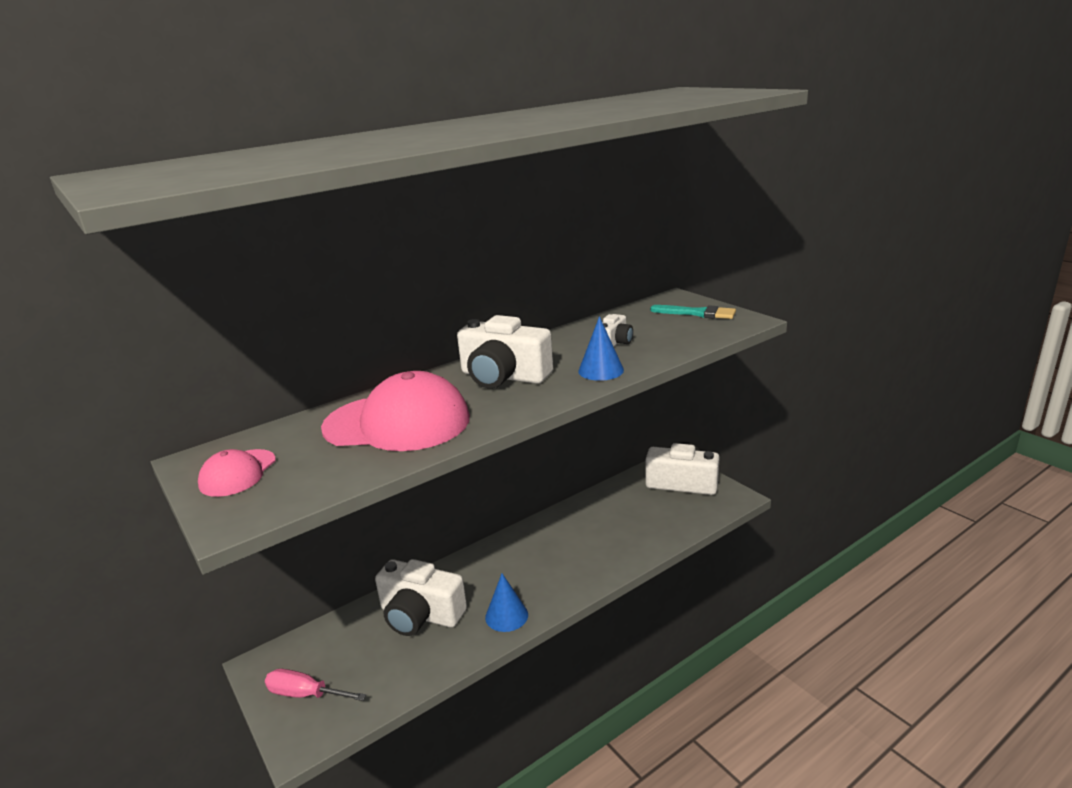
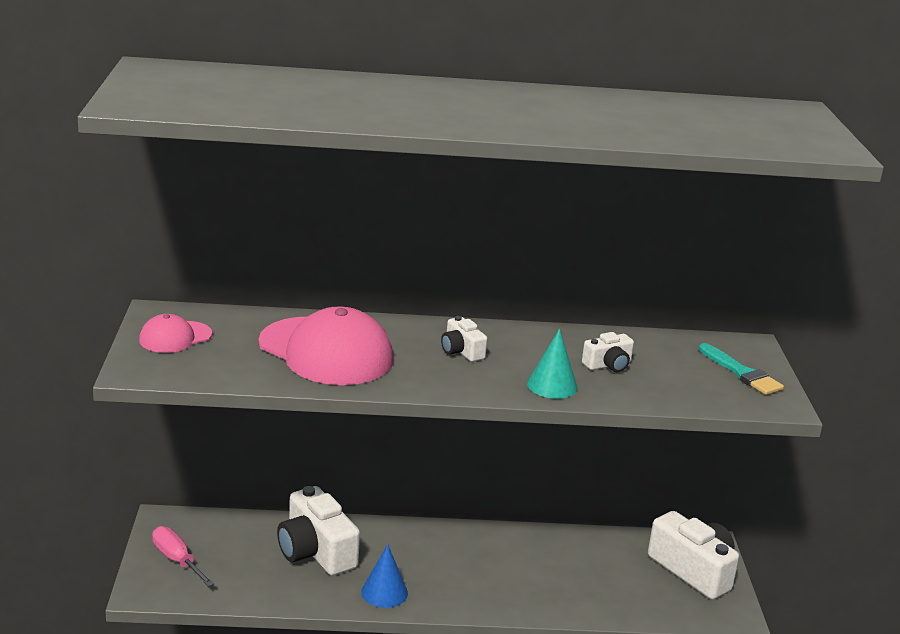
camera: 30 degrees right, 0 degrees up
(503, 376) = (461, 351): white camera -> white camera, size x0.51
(601, 370) = (552, 385): blue cone -> turquoise cone

